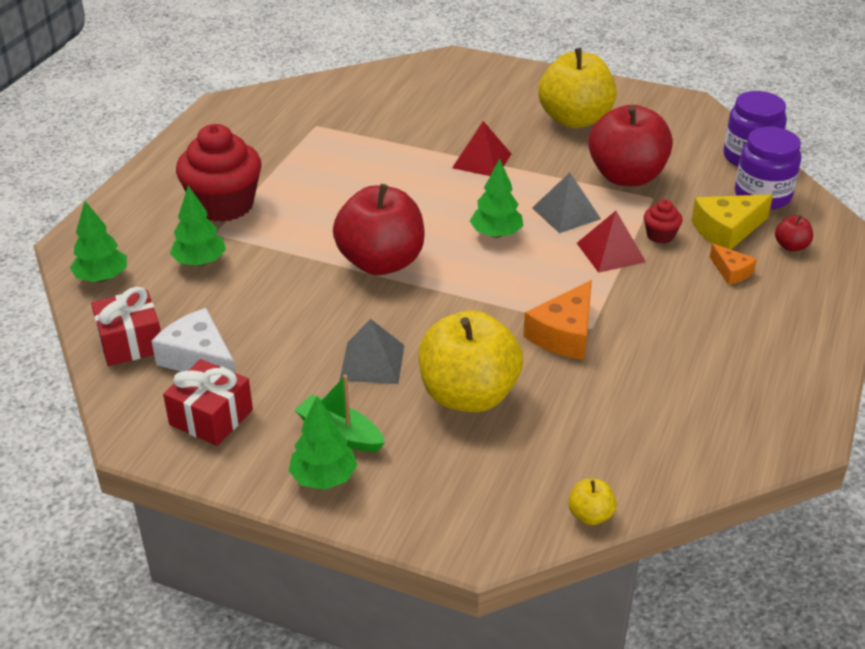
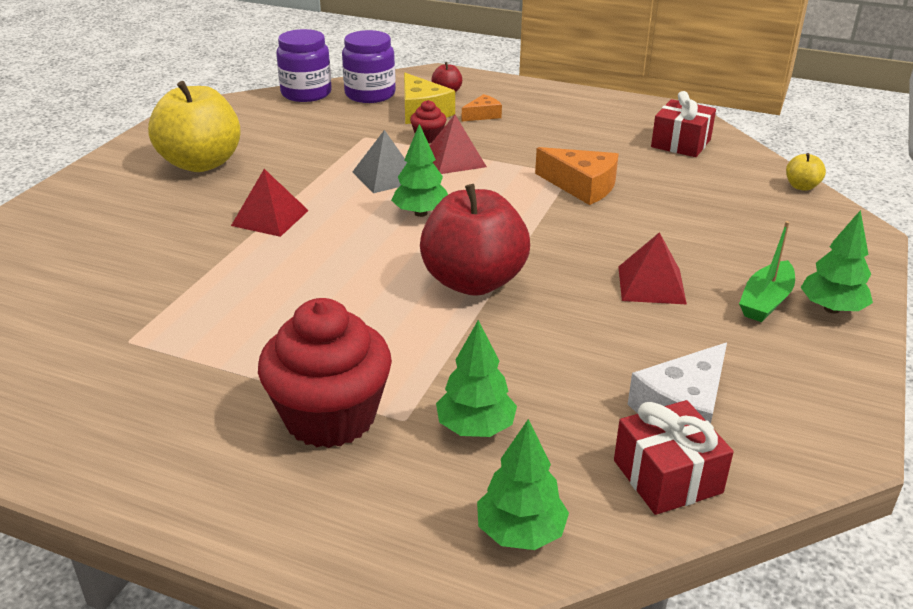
camera: 90 degrees left, 5 degrees down
(211, 417) = (780, 389): red gift -> red gift (680, 143)
(372, 362) = (651, 284): grey pyramid -> red pyramid
(468, 395) = (682, 233): yellow apple -> none
(626, 176) = (325, 145): red apple -> none

